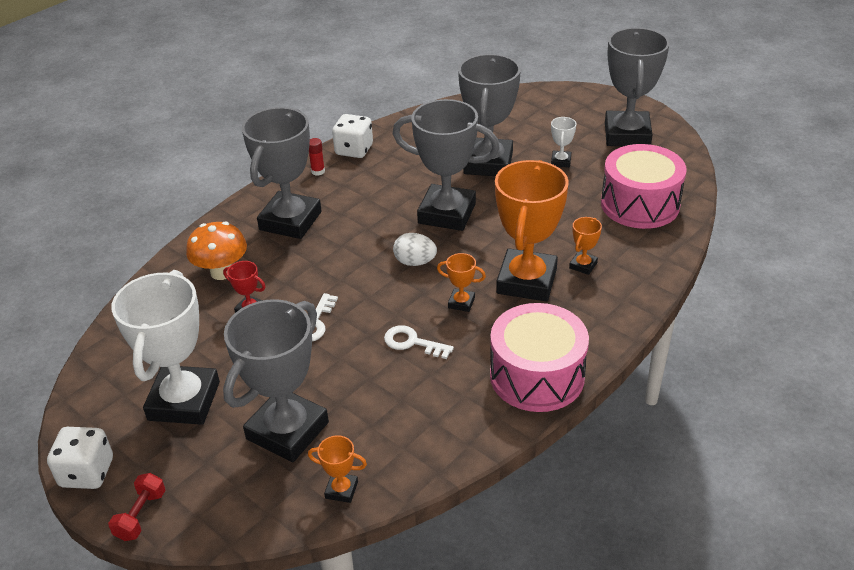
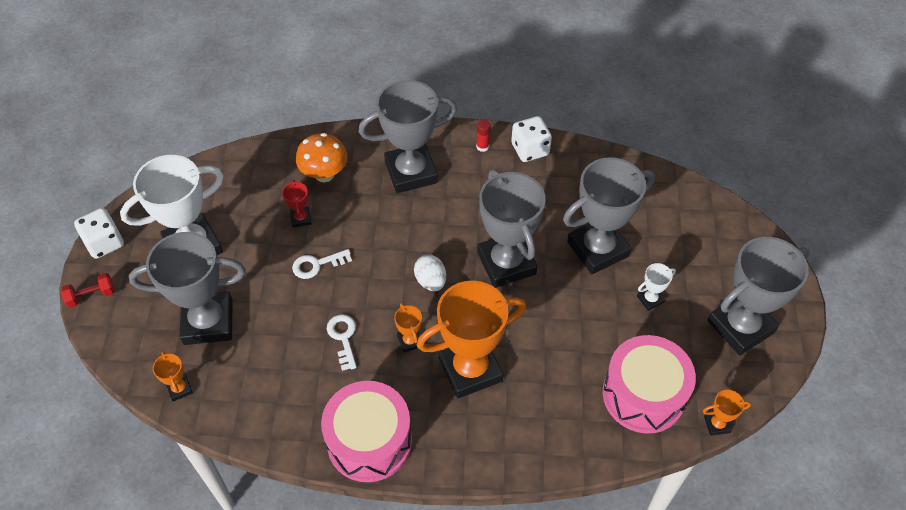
camera: 50 degrees right, 15 degrees up
(583, 265) = (523, 398): orange trophy -> orange trophy (717, 424)

